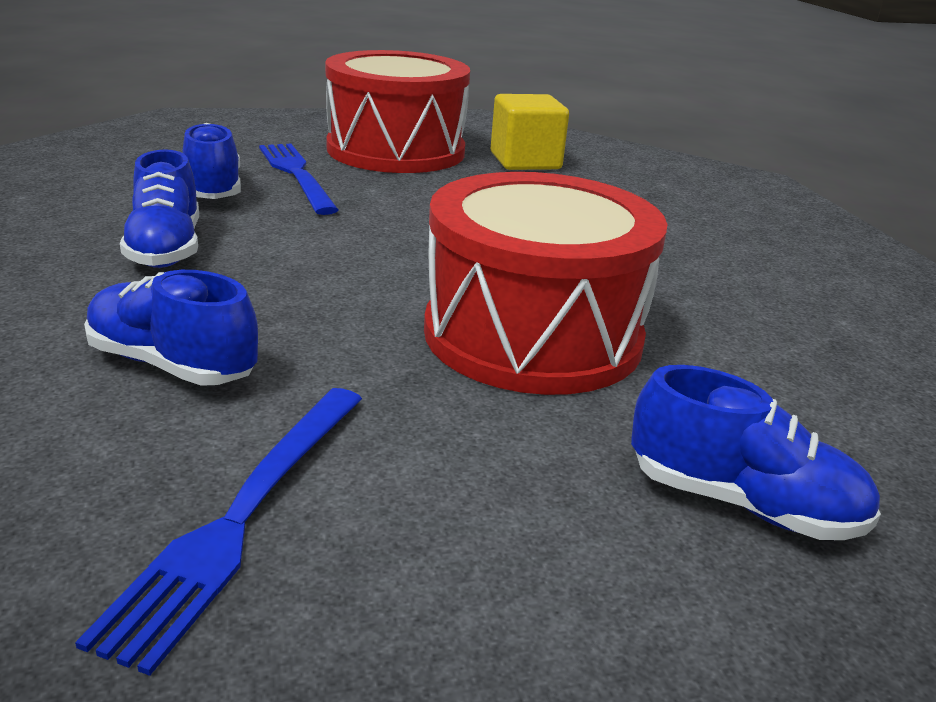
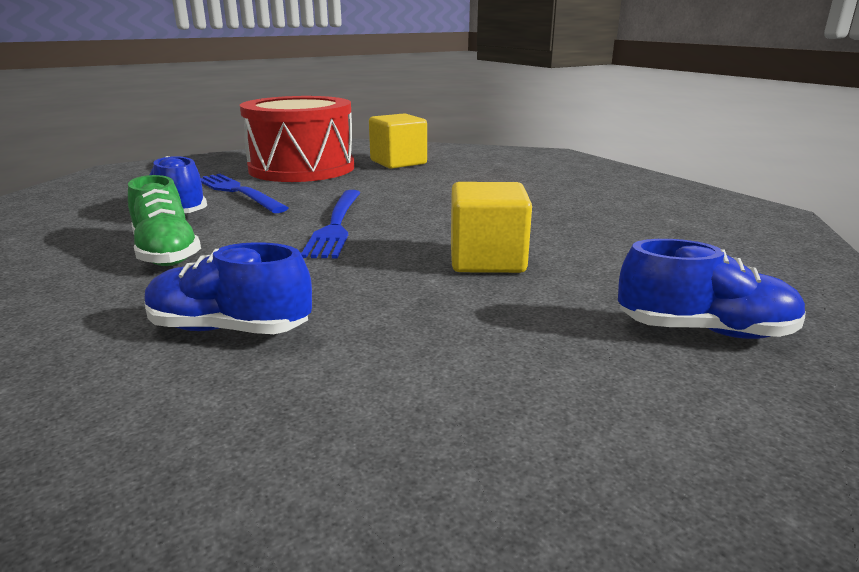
camera: 15 degrees left, 5 degrees down
(166, 248) = (166, 253): blue shoe -> green shoe
(242, 515) = (367, 420): blue fork -> blue fork (336, 225)
(532, 335) = (487, 260): red drum -> yellow cube

